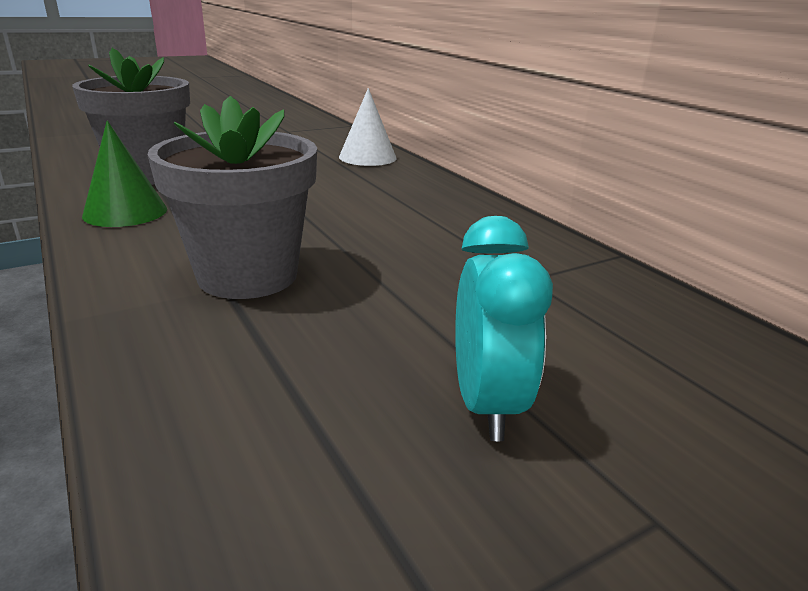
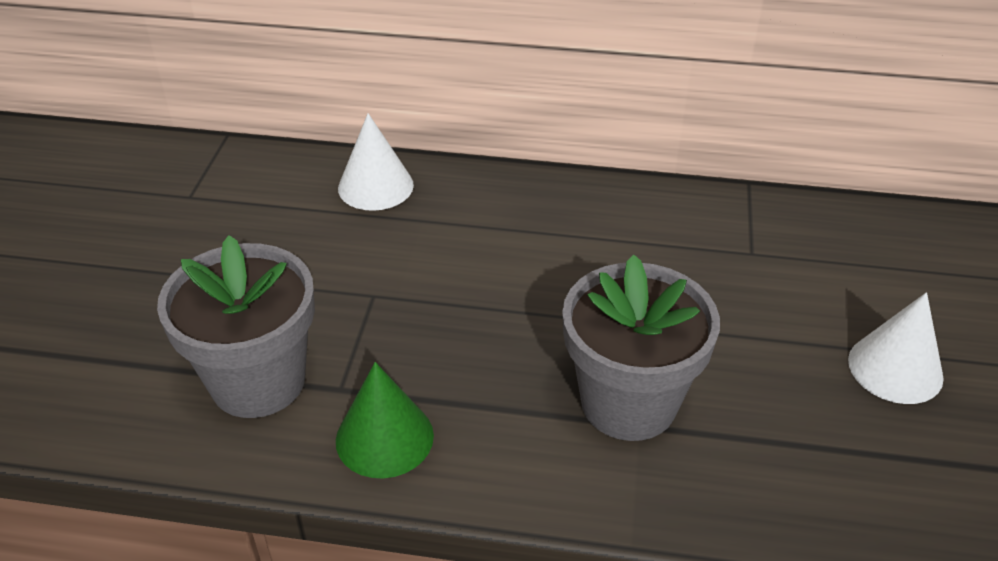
camera: 50 degrees left, 15 degrees up
(487, 404) = (895, 368): turquoise clock -> white cone

